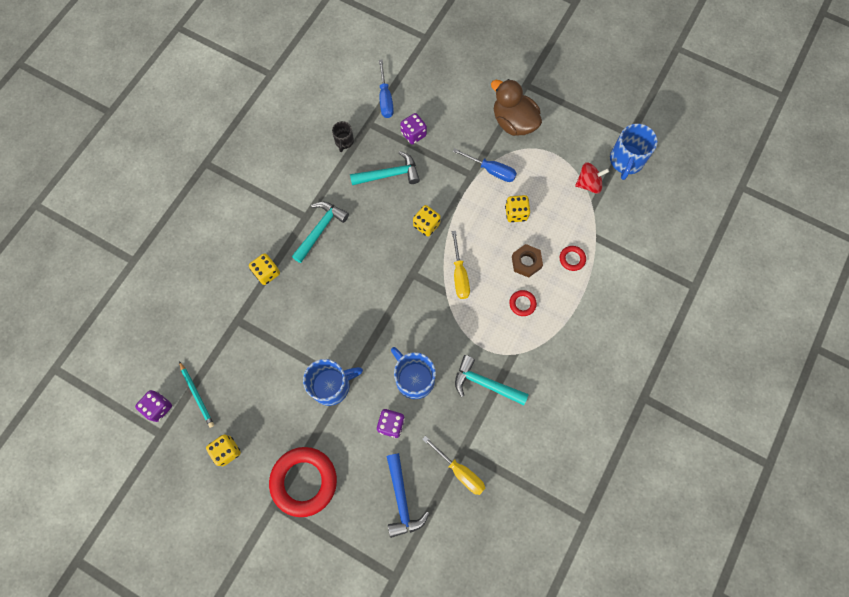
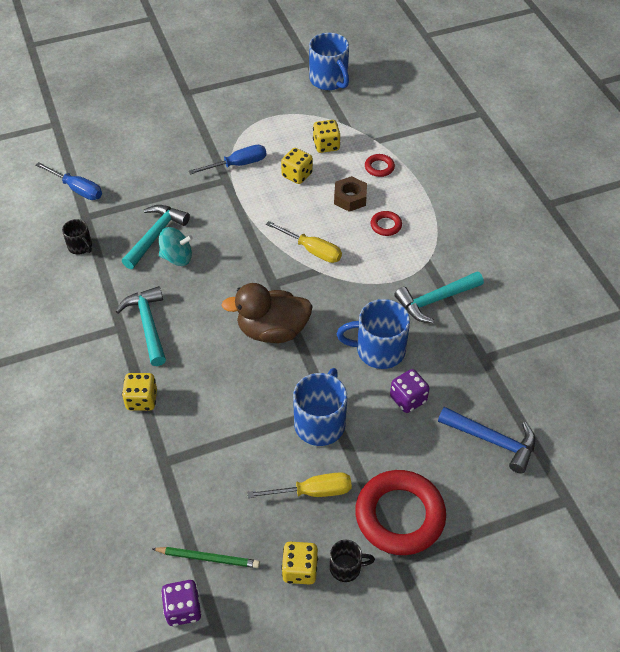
camera: 50 degrees left, 20 degrees down
(197, 395) = (208, 558): turquoise pencil -> green pencil
(247, 476) = (346, 567): none -> black mug
(383, 201) = (177, 257): none -> turquoise spinning top
(413, 134) = (138, 193): purple dice -> none
(426, 225) = (237, 242): yellow dice -> yellow dice (326, 145)
(460, 471) = (503, 375): yellow screwdriver -> yellow screwdriver (313, 492)
(513, 122) = (211, 122): brown duck -> brown duck (272, 330)
(588, 184) = (323, 114): red spinning top -> none

